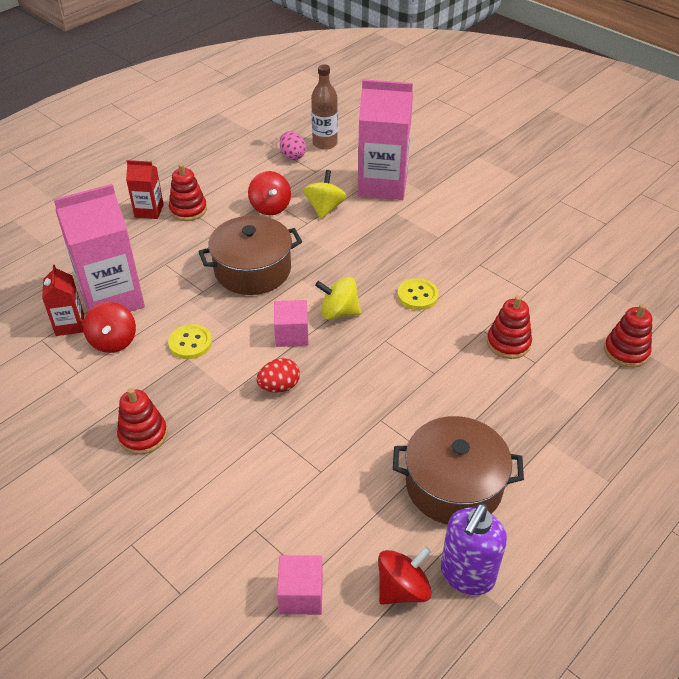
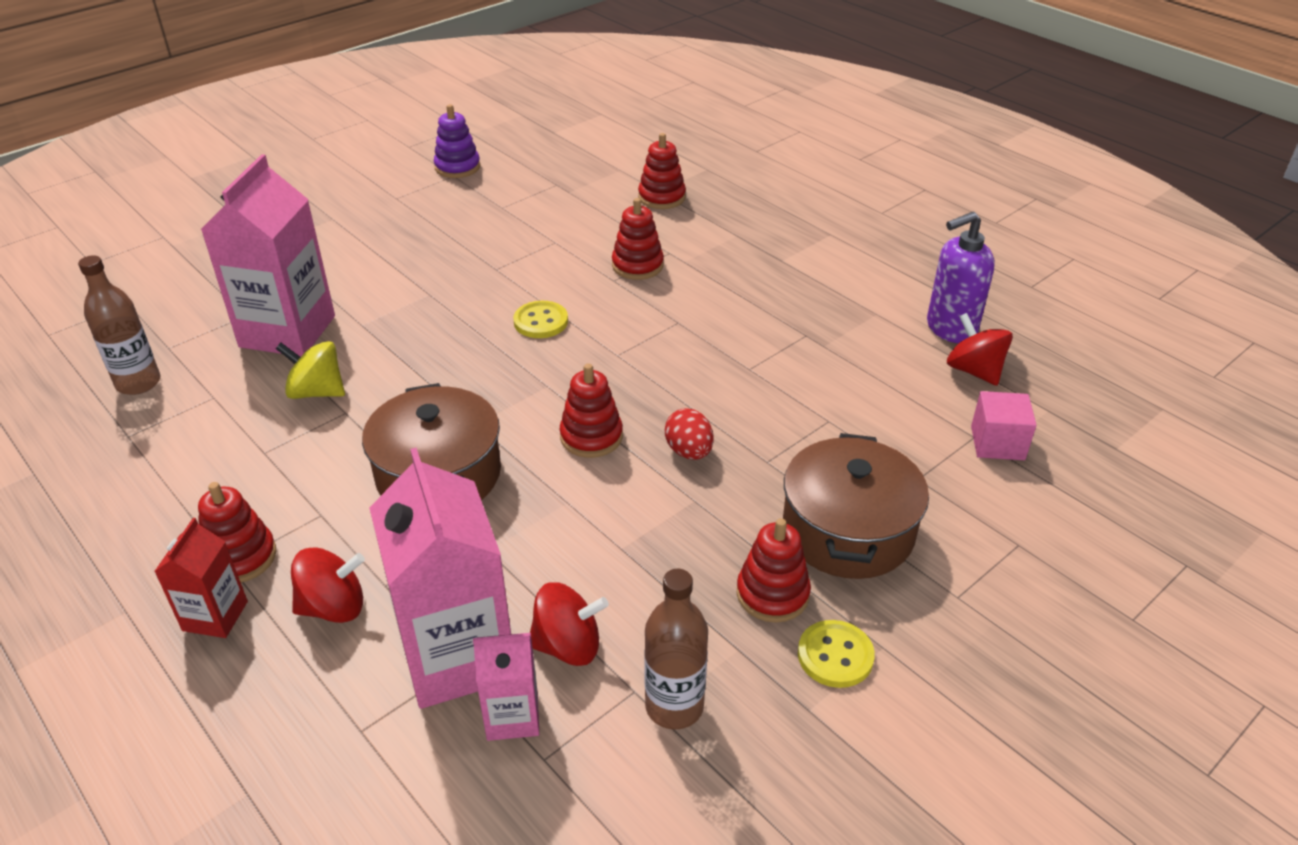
camera: 85 degrees left, 5 degrees down
(64, 390) = (674, 706): none -> brown bottle
(70, 324) = (512, 716): red carton -> pink carton
(190, 343) = (589, 545): yellow button -> yellow button (835, 655)
(270, 207) = (284, 451): red spinning top -> red spinning top (333, 607)
(291, 334) = (591, 437): pink cube -> red stacking toy
(292, 156) = (151, 421): pink egg -> none
(339, 312) = (556, 391): yellow spinning top -> none
(453, 485) = (842, 325): brown pot -> brown pot (848, 531)
(467, 575) = (950, 329): purple soap dispenser -> purple soap dispenser turned 120 degrees clockwise
(620, 223) = (457, 167): none -> purple stacking toy

